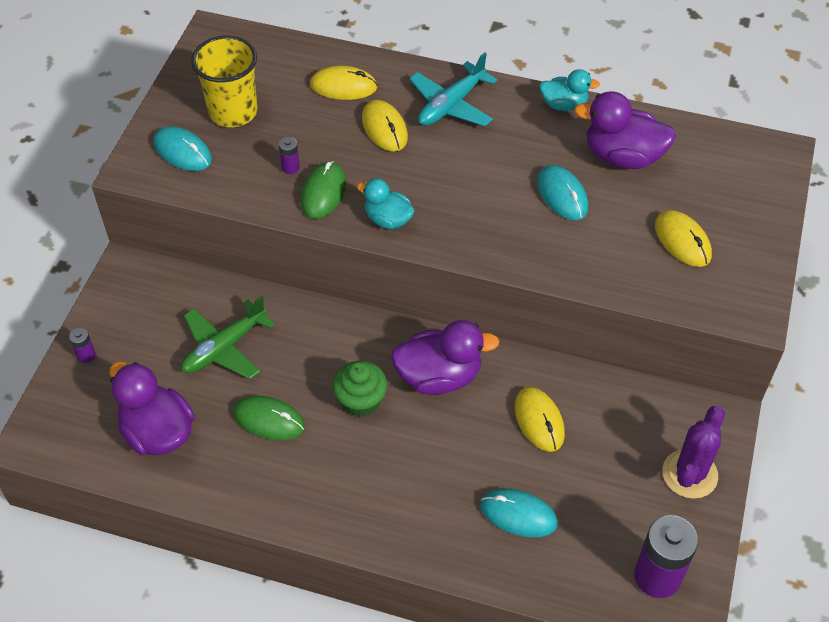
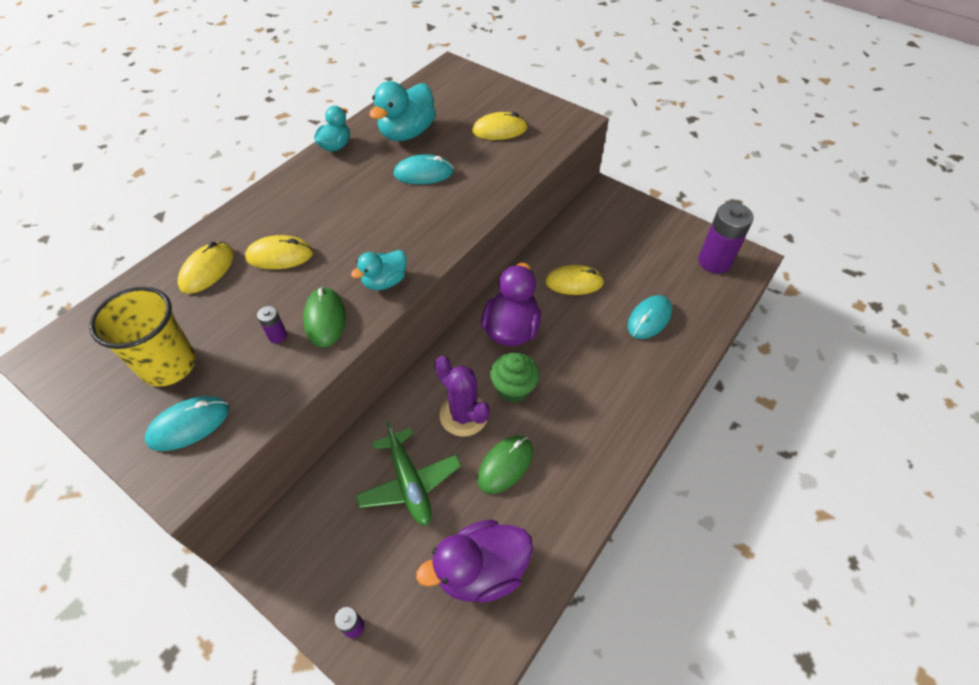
camera: 70 degrees left, 0 degrees up
(323, 192) = (325, 319): green mouse -> green mouse turned 45 degrees clockwise
(451, 105) = (287, 206): turquoise plane -> none
(622, 156) = (407, 133): purple duck -> turquoise duck
(689, 474) = (642, 221): purple cactus -> purple cactus (463, 415)

